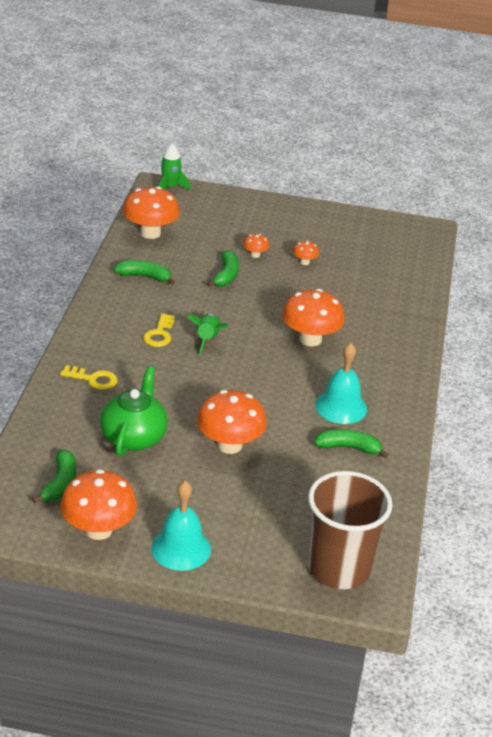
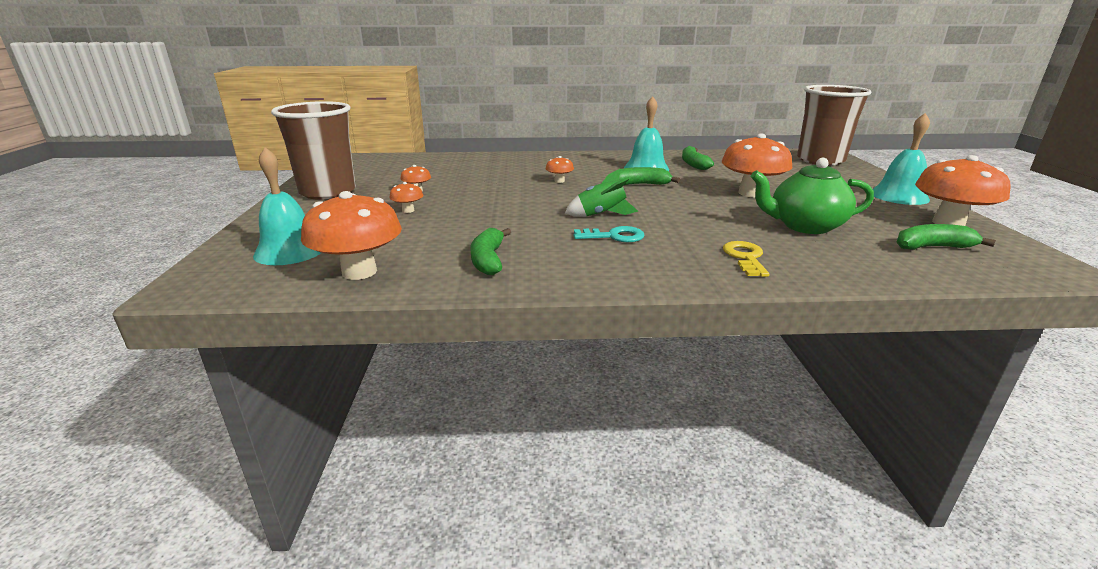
camera: 100 degrees left, 10 degrees down
(159, 334) = (614, 236): yellow key -> turquoise key
(170, 188) = (201, 276): green rocket -> none
(195, 211) = (290, 250): none -> turquoise bell
(226, 275) = (461, 219): green banana -> green banana (641, 184)
(310, 339) = (559, 181): orange mushroom -> orange mushroom, size x0.46
(316, 223) = (328, 192): none -> brown cup

